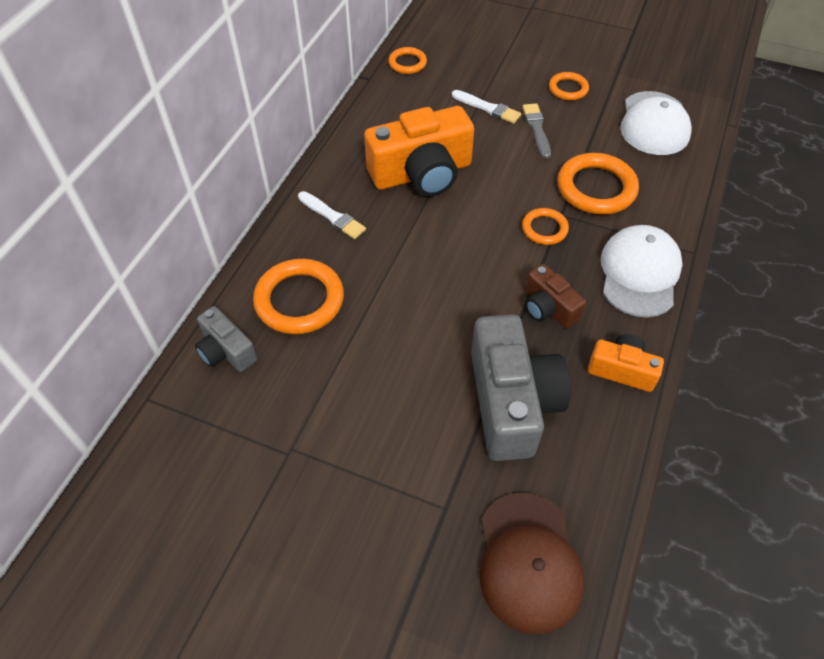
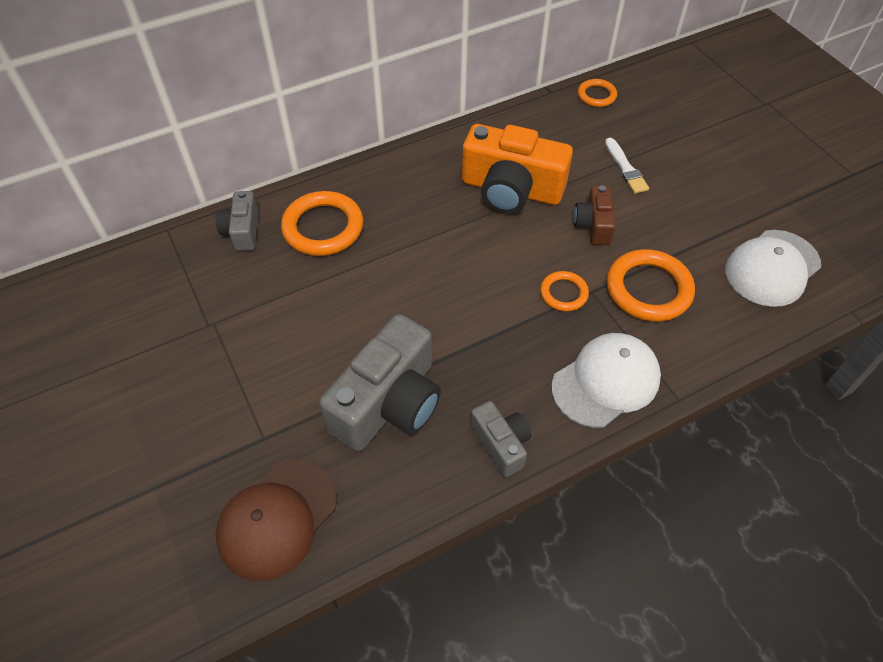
camera: 40 degrees right, 0 degrees up
(332, 216) = (409, 182): white brush -> none
(536, 129) = (650, 209): grey brush -> none
(548, 308) = (496, 355): brown camera -> brown camera (593, 225)
(568, 89) = (720, 192): orange ring -> none
(622, 370) = (501, 444): orange camera -> grey camera

